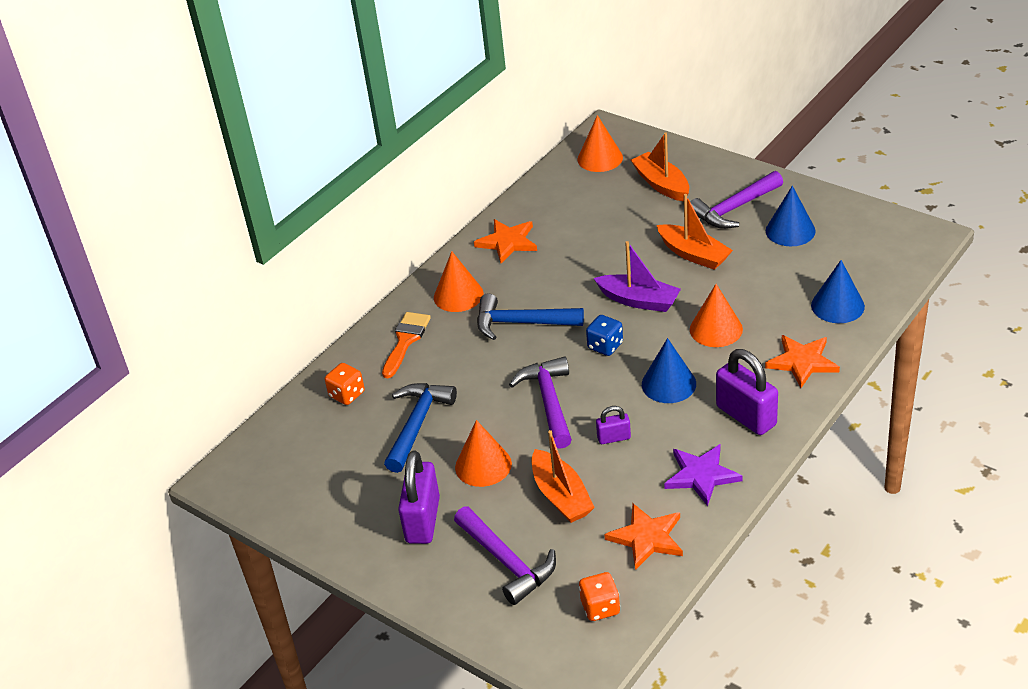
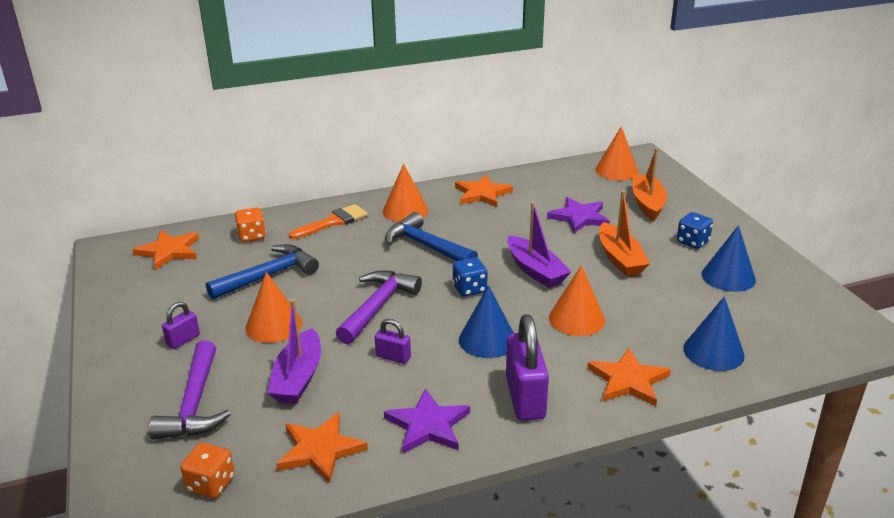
camera: 30 degrees right, 10 degrees down
(287, 450) = (169, 251): none -> orange star
(423, 520) = (183, 340): purple padlock -> purple padlock, size x0.51
(561, 496) = (298, 378): orange boat -> purple boat
(619, 227) = (579, 217): none -> purple star
(734, 209) = (692, 242): purple hammer -> blue dice

